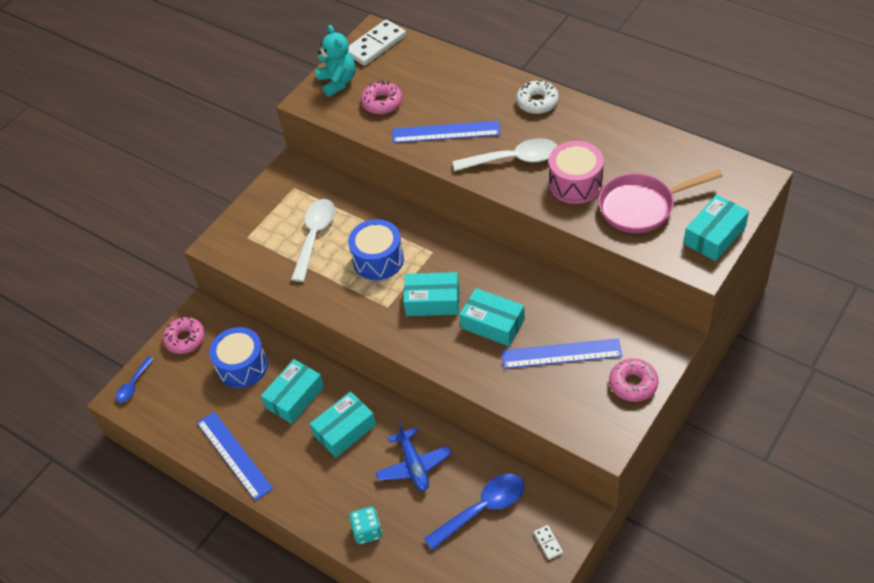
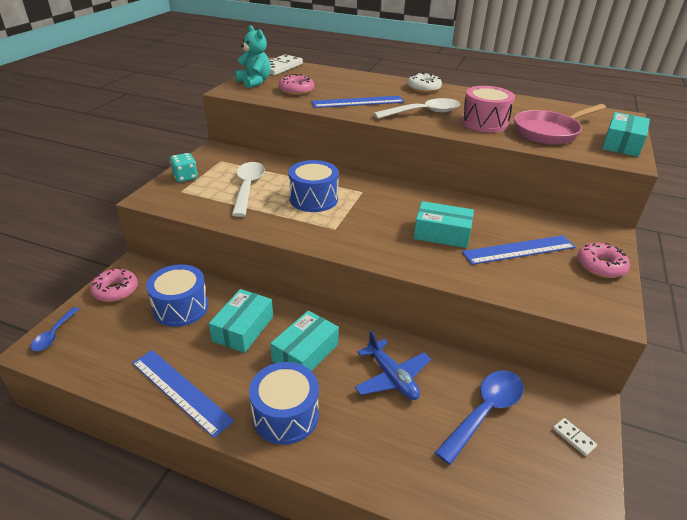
camera: 20 degrees left, 15 degrees down
(314, 489) = (285, 415): none -> blue drum
(367, 531) = (363, 454): turquoise dice -> turquoise dice (185, 177)
(432, 301) = (377, 222): turquoise box -> none

